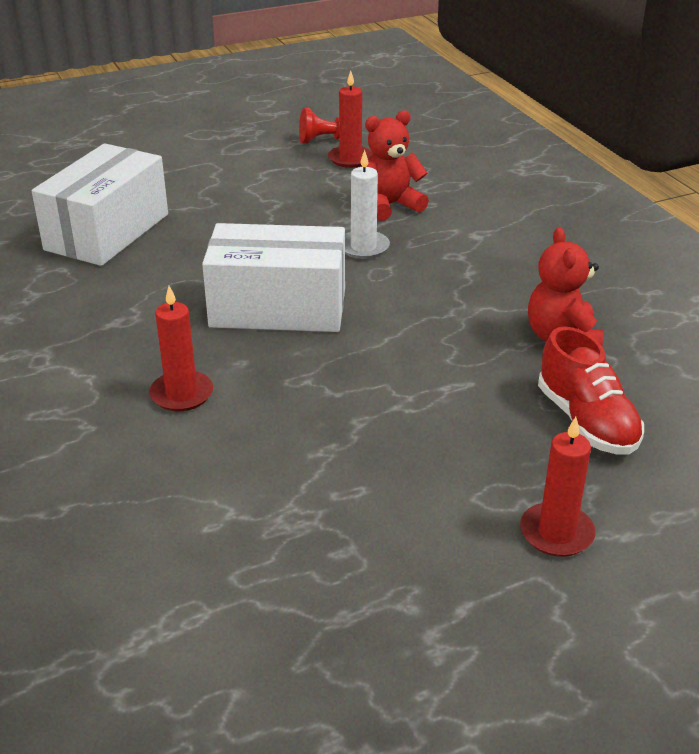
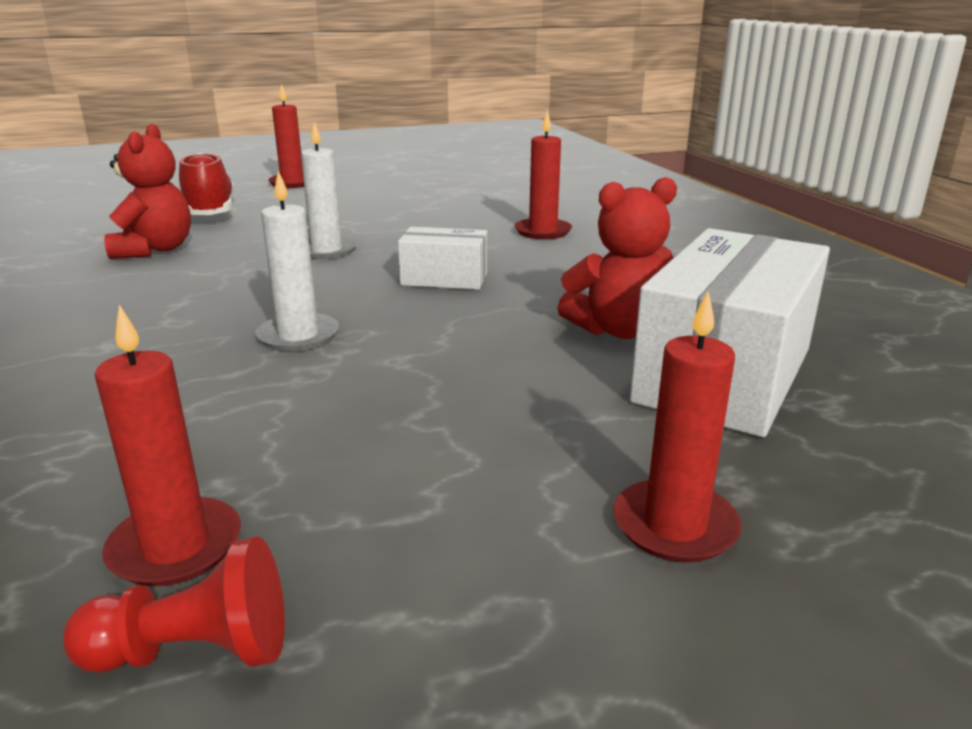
camera: 175 degrees left, 10 degrees down
(171, 171) = (674, 526): none -> red candle
(278, 308) = (444, 279): white box -> white box, size x0.51
(390, 205) = (195, 402): red teddy bear -> red teddy bear (618, 330)
(398, 345) = (326, 250): none -> white candle

